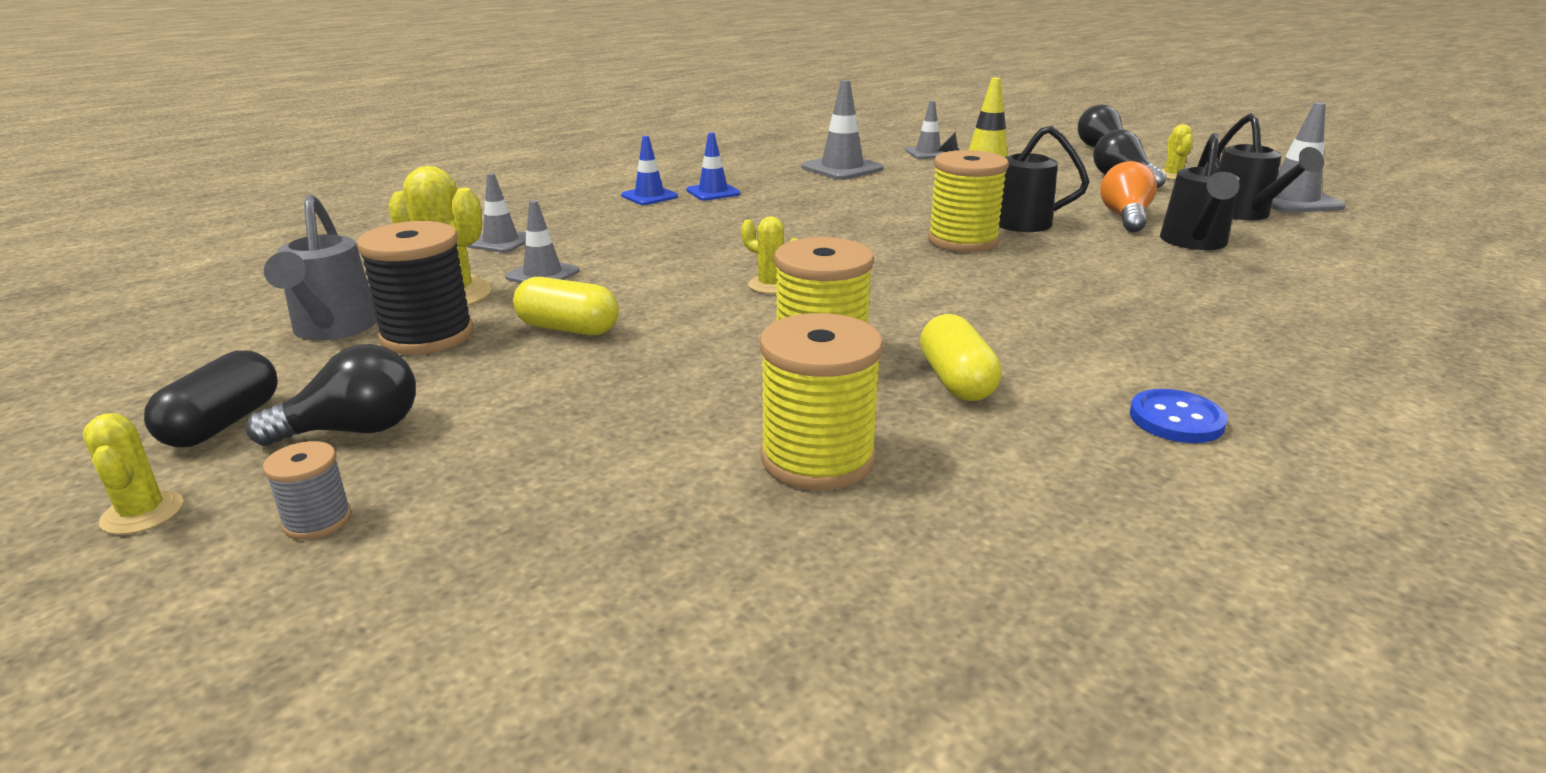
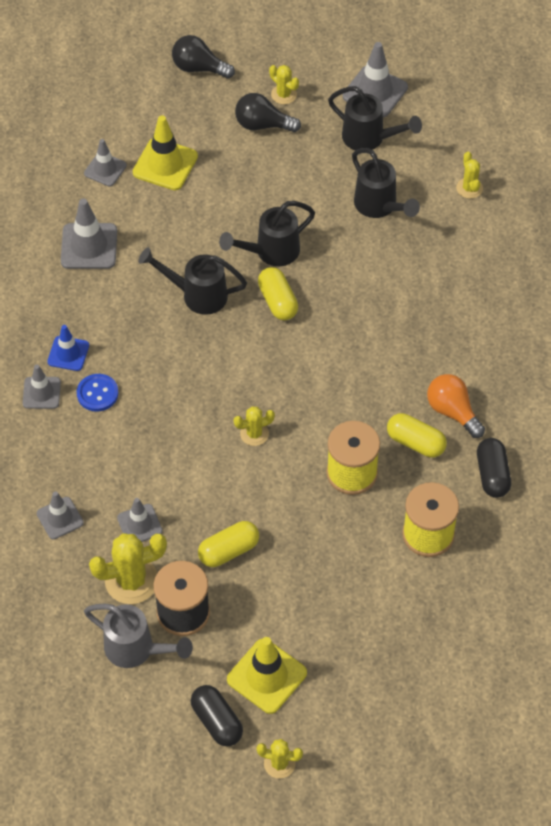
camera: 50 degrees left, 30 degrees up
(317, 521) = (334, 710): grey spool -> none
(353, 430) = (267, 676): black light bulb -> yellow traffic cone
(649, 196) = (41, 393): blue traffic cone -> grey traffic cone
(886, 211) = (197, 295): none -> black watering can
(962, 241) = (278, 301): yellow spool -> yellow capsule
(1034, 469) = (492, 475): none -> black capsule
(1125, 217) = (320, 195): orange light bulb -> orange light bulb (452, 411)
(1176, 419) = (505, 400): blue button -> blue button (97, 393)
(1355, 273) = (469, 188): none -> yellow cactus

